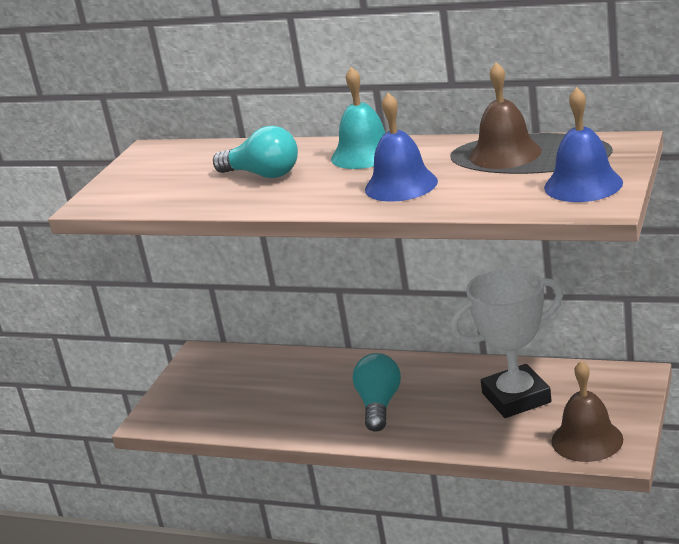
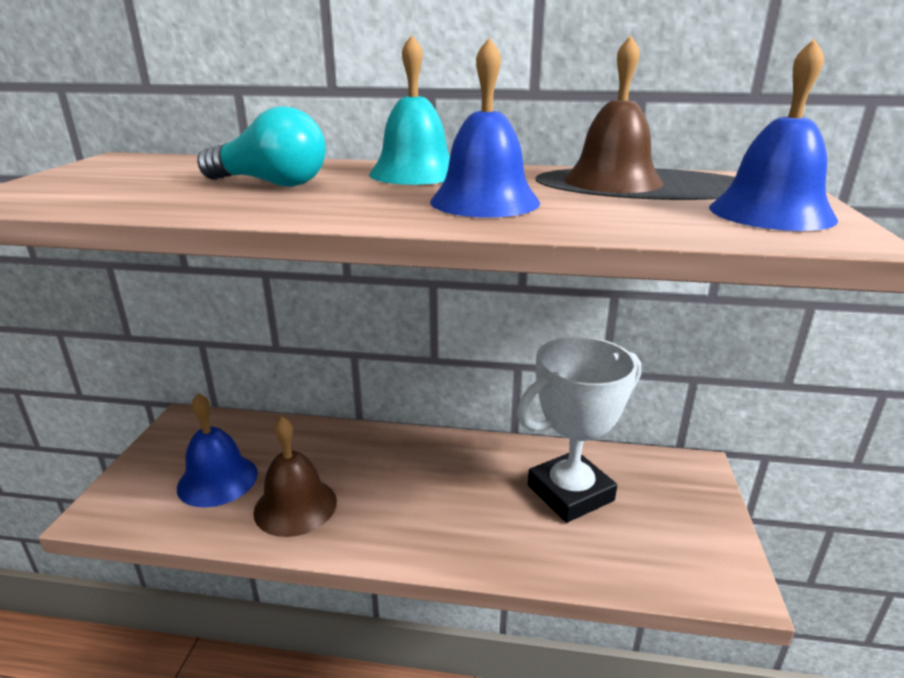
camera: 15 degrees left, 0 degrees up
(233, 396) = (217, 480): none -> blue bell
(379, 405) = (404, 498): turquoise light bulb -> none
(587, 440) = (682, 560): brown bell -> brown bell (295, 506)

